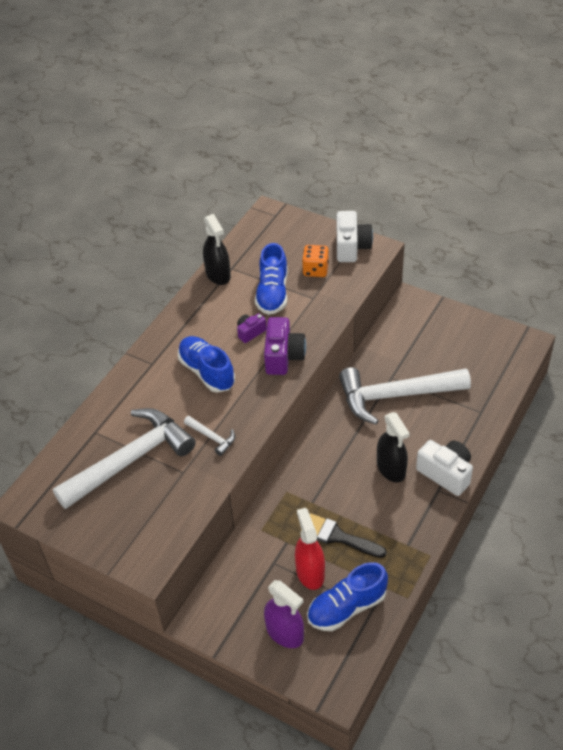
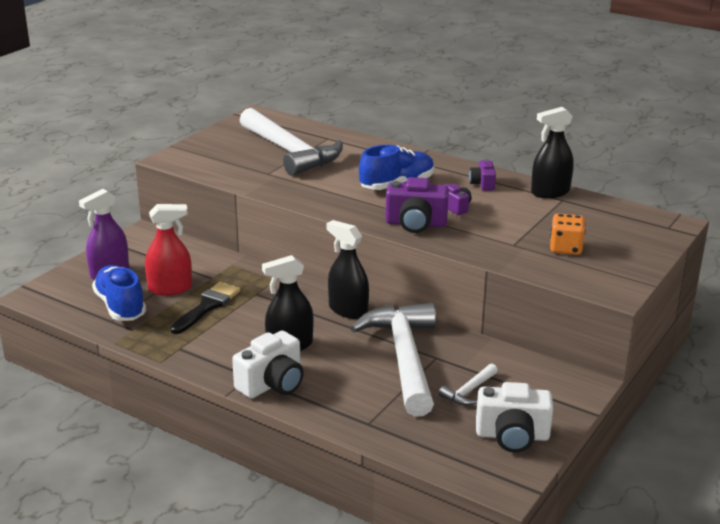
camera: 90 degrees right, 20 degrees down
(203, 315) = (482, 184): none -> purple camera
(212, 437) = (307, 186): white hammer -> white hammer (469, 391)
(272, 293) = (520, 221): blue shoe -> none
(331, 435) = (348, 310): none -> black spray bottle
(351, 247) = (615, 274): white camera -> white camera (512, 436)

